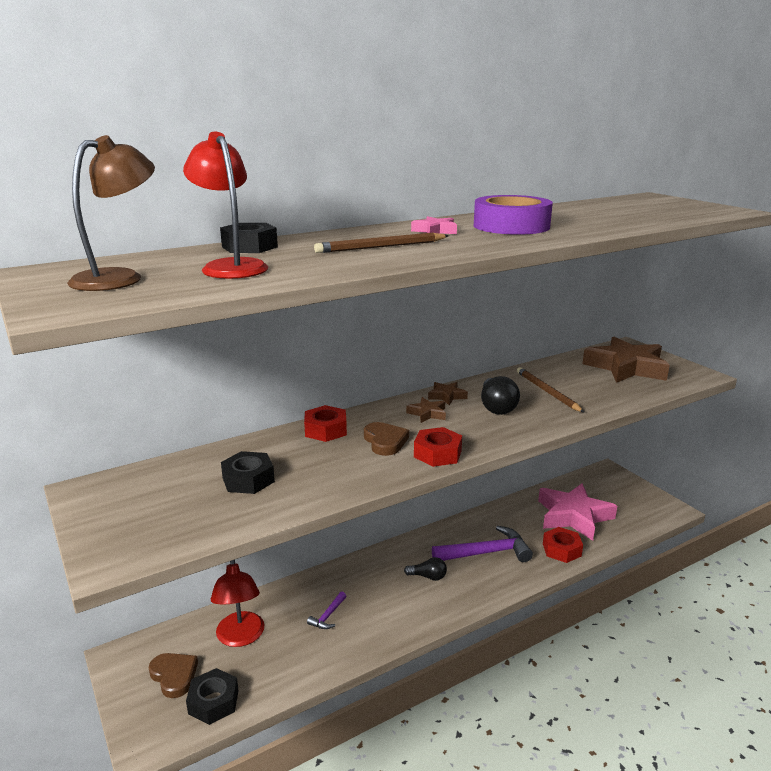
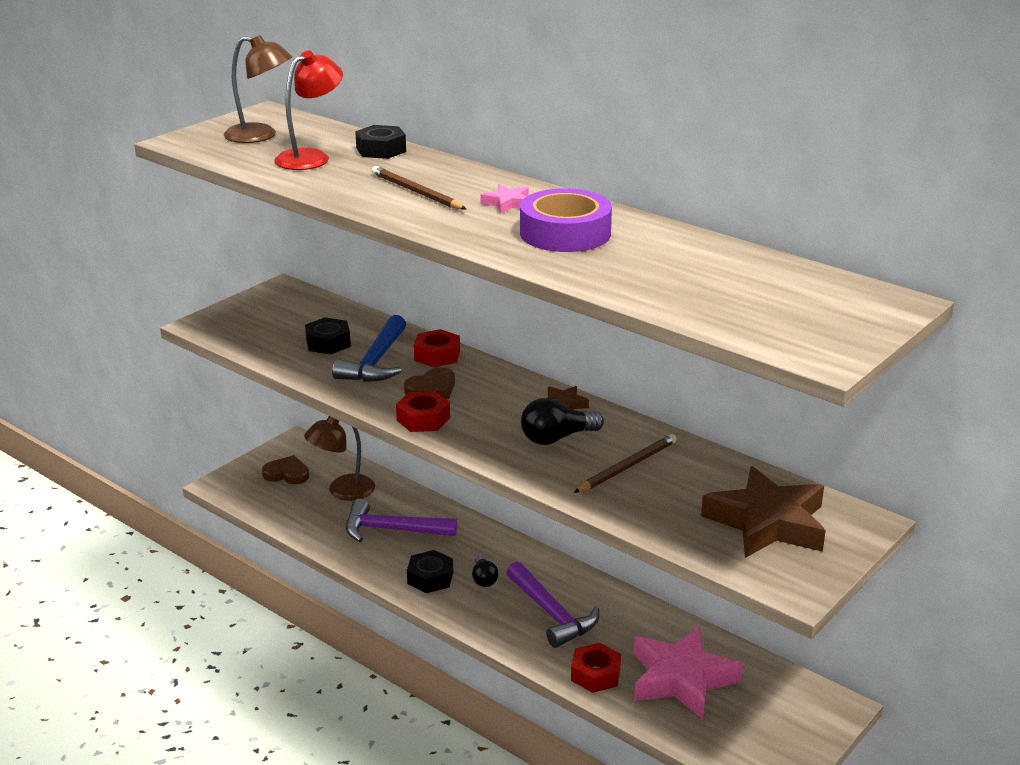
camera: 70 degrees right, 5 degrees up
(174, 676) = (287, 474): brown heart -> brown heart turned 105 degrees counterclockwise
(213, 702) = (268, 500): black nut -> black nut (430, 578)
(240, 637) = (342, 491): red lamp -> brown lamp
(312, 460) = (375, 362): none -> blue hammer
(328, 616) = (392, 530): purple hammer -> purple hammer, size x2.13
(427, 413) = (510, 400): brown star -> none

